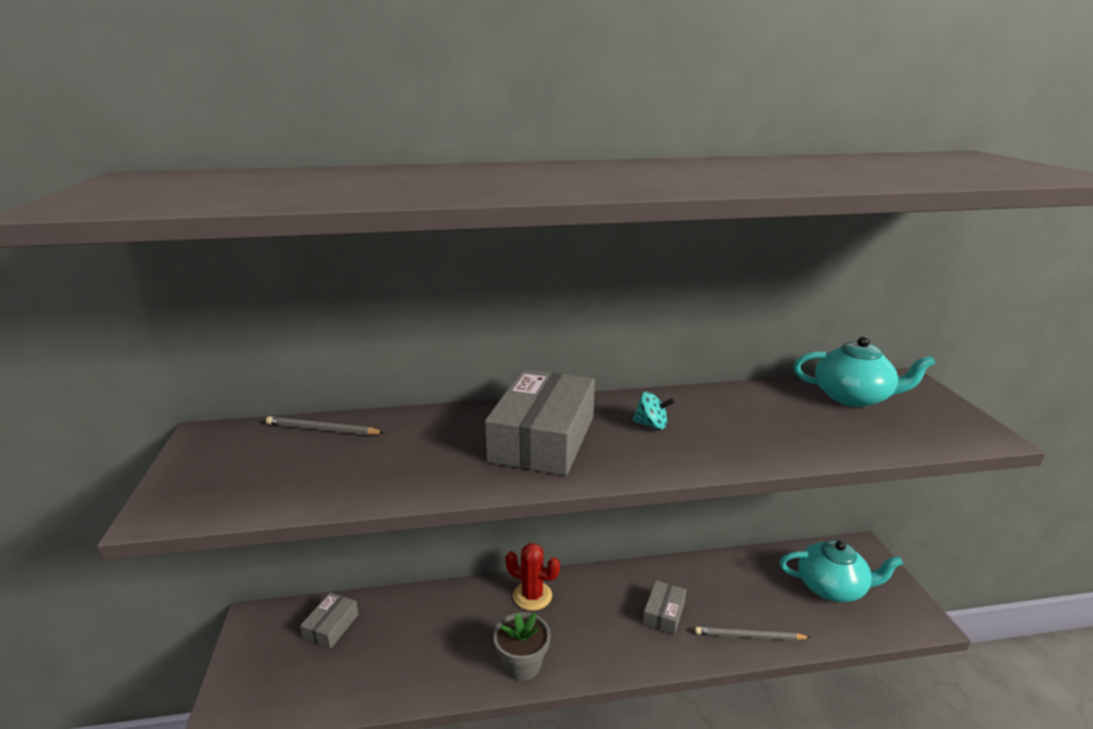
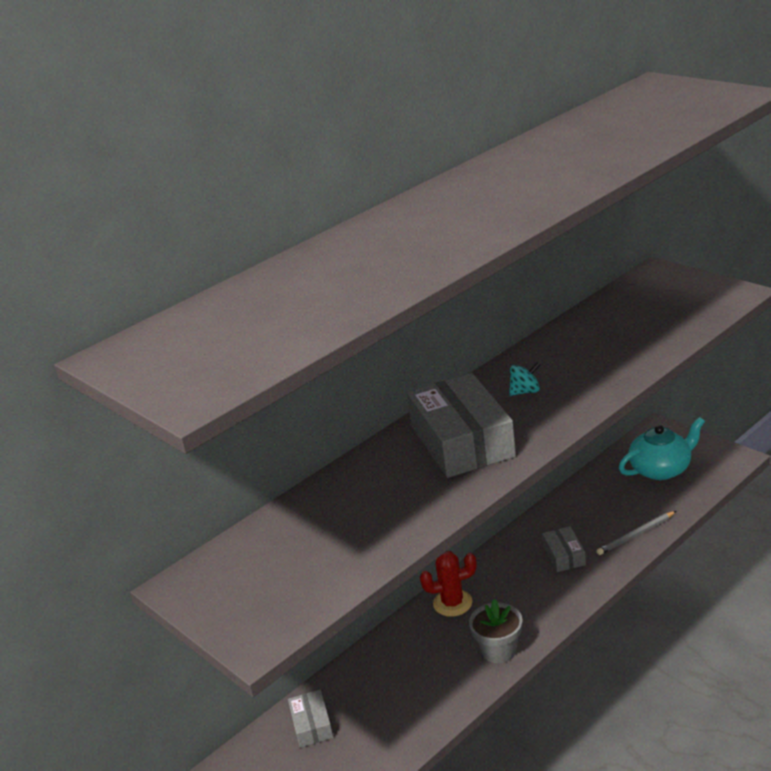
camera: 30 degrees left, 5 degrees up
(323, 429) = (277, 526): grey pencil -> none
(853, 397) = (634, 302): turquoise teapot -> none

